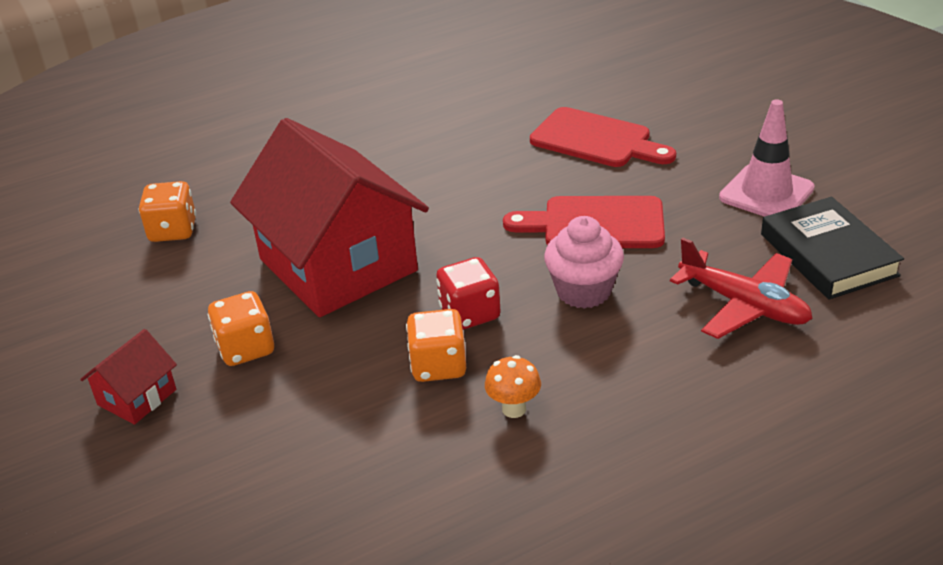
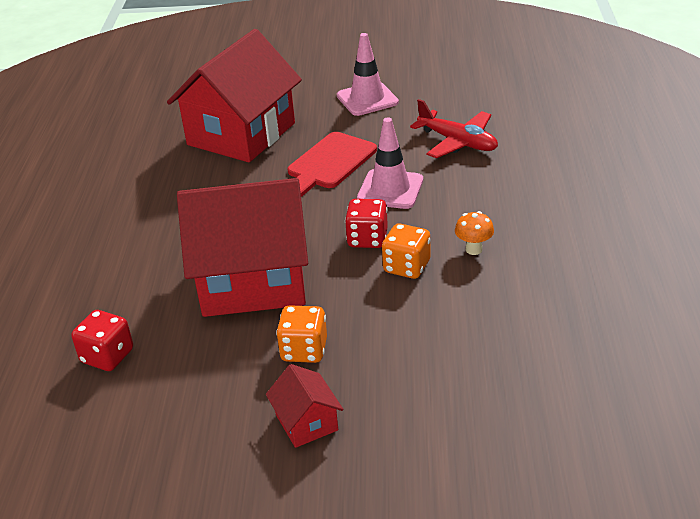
camera: 60 degrees left, 0 degrees up
(173, 230) = (107, 356): orange dice -> red dice
(583, 291) = (390, 189): pink cupcake -> pink traffic cone
(596, 140) = (241, 134): red cutting board -> red house
(744, 305) = (457, 142): red plane -> red plane turned 60 degrees clockwise
(828, 255) = (442, 102): black book -> none

